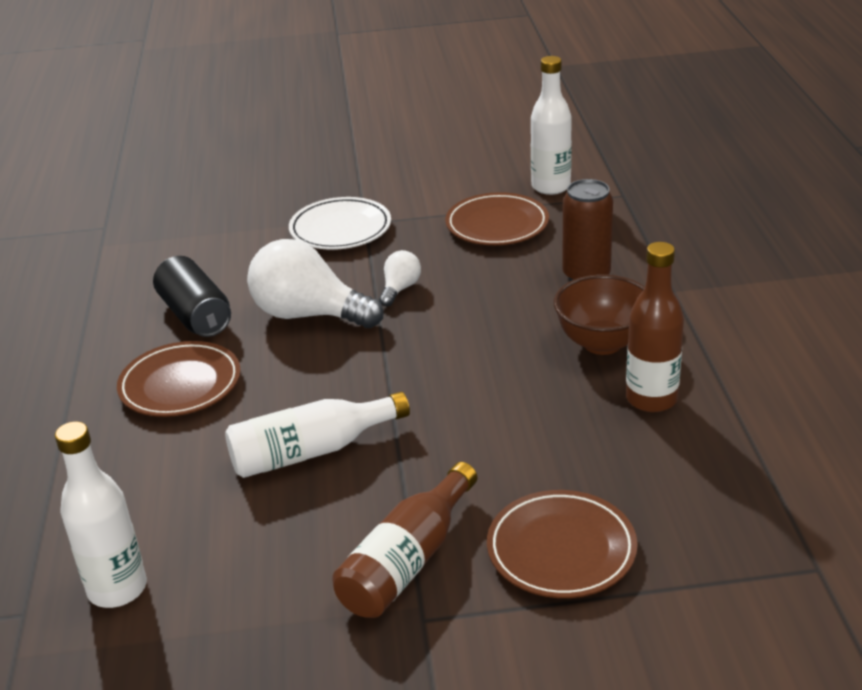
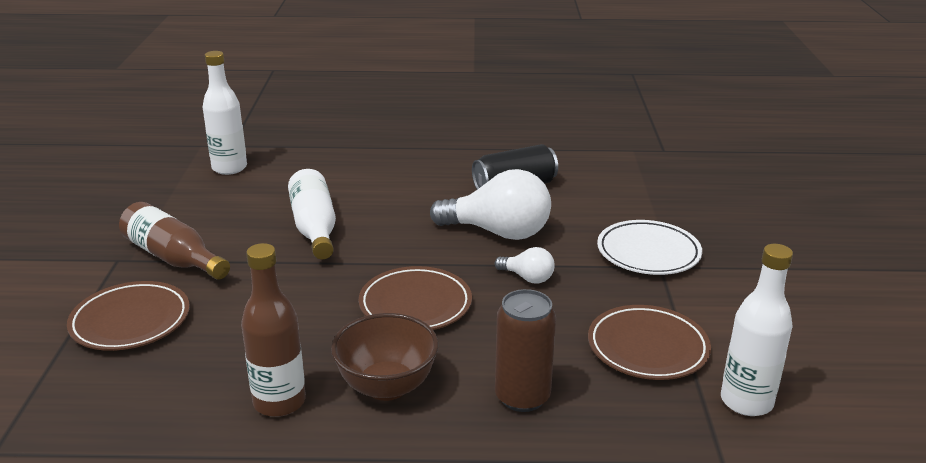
camera: 95 degrees right, 5 degrees down
(180, 385) = (422, 182): brown plate -> brown plate (415, 305)
(309, 315) = (498, 232): white light bulb -> white light bulb turned 75 degrees clockwise

